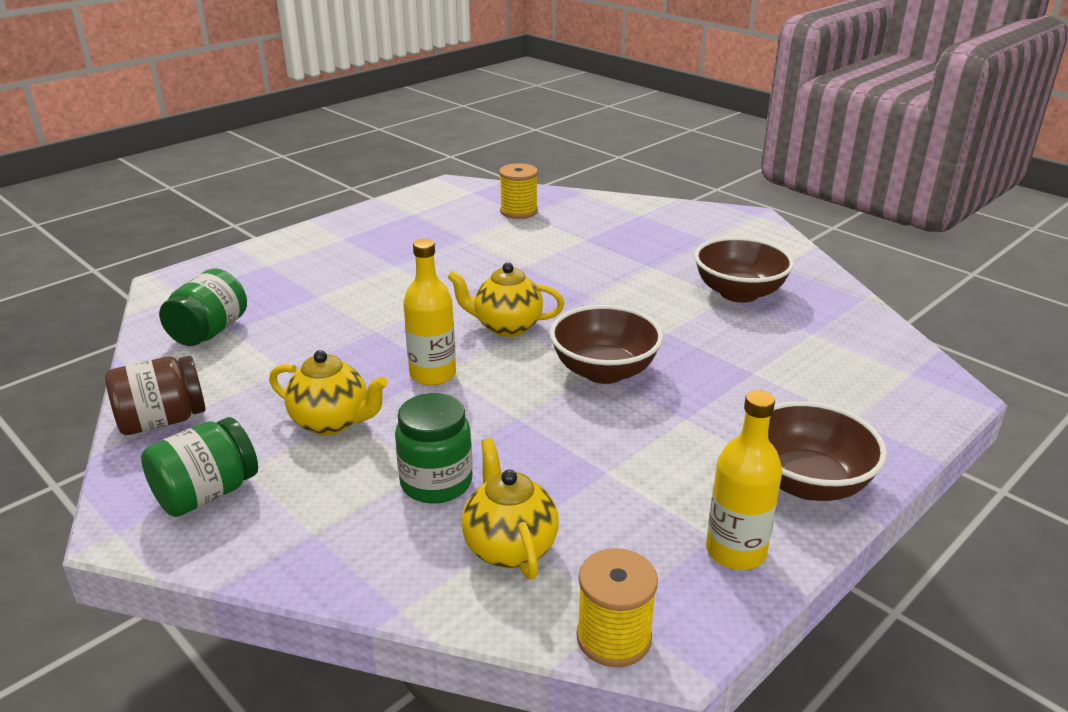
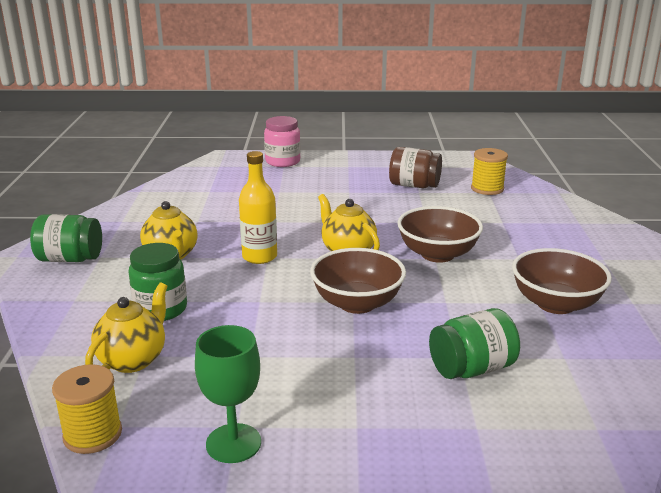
camera: 45 degrees right, 5 degrees down
(162, 421) = (111, 219): brown jar -> brown jar (414, 185)
(209, 332) = (199, 188): green jar -> green jar (471, 369)
(257, 260) = (282, 162): none -> pink jar
(735, 551) = (233, 443): yellow bottle -> green goblet
(807, 483) = (356, 440): brown bowl -> brown bowl (437, 254)

